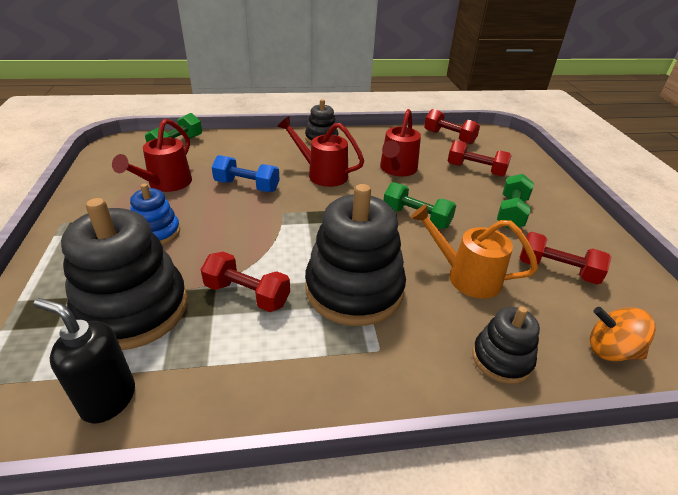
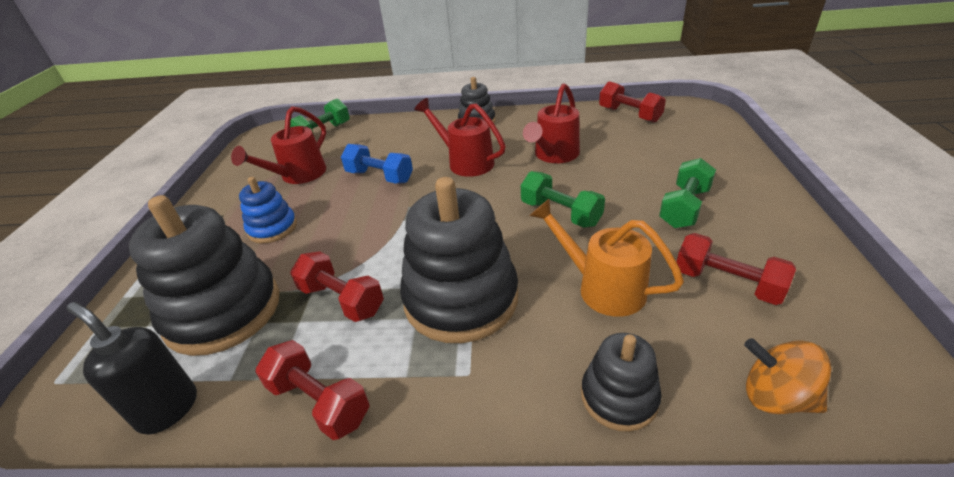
camera: 15 degrees right, 0 degrees up
(475, 170) = (652, 154): red dumbbell -> red dumbbell (319, 402)

